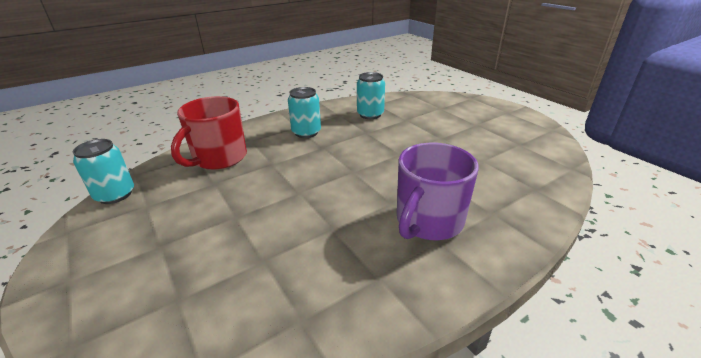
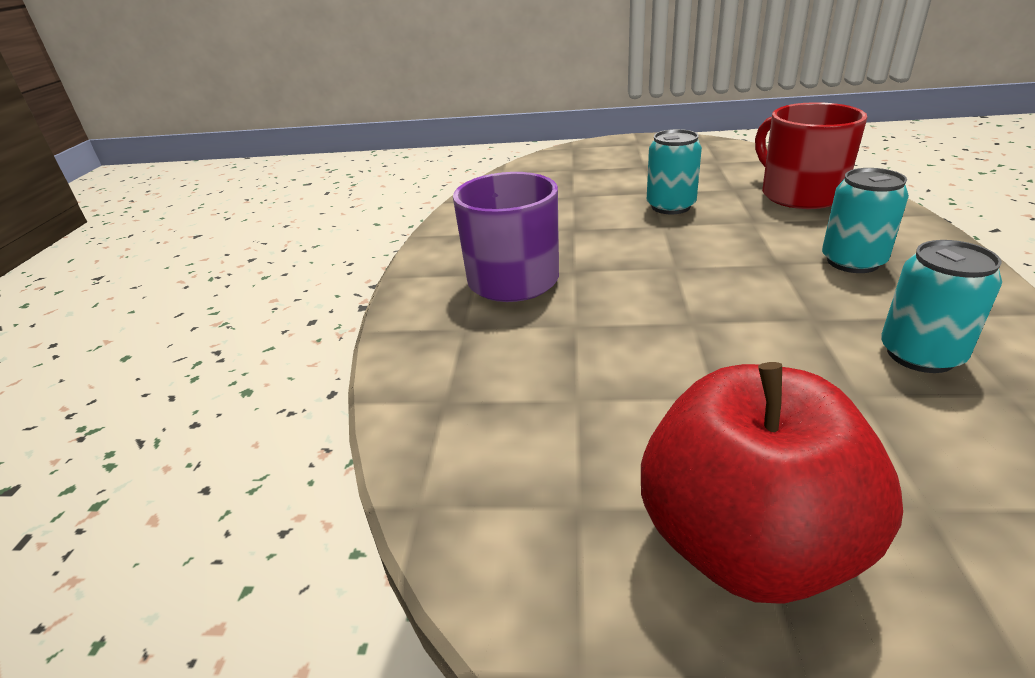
camera: 130 degrees right, 0 degrees up
(115, 195) = (752, 151): turquoise can -> turquoise can (670, 206)
(487, 122) = (747, 543): none -> red apple

